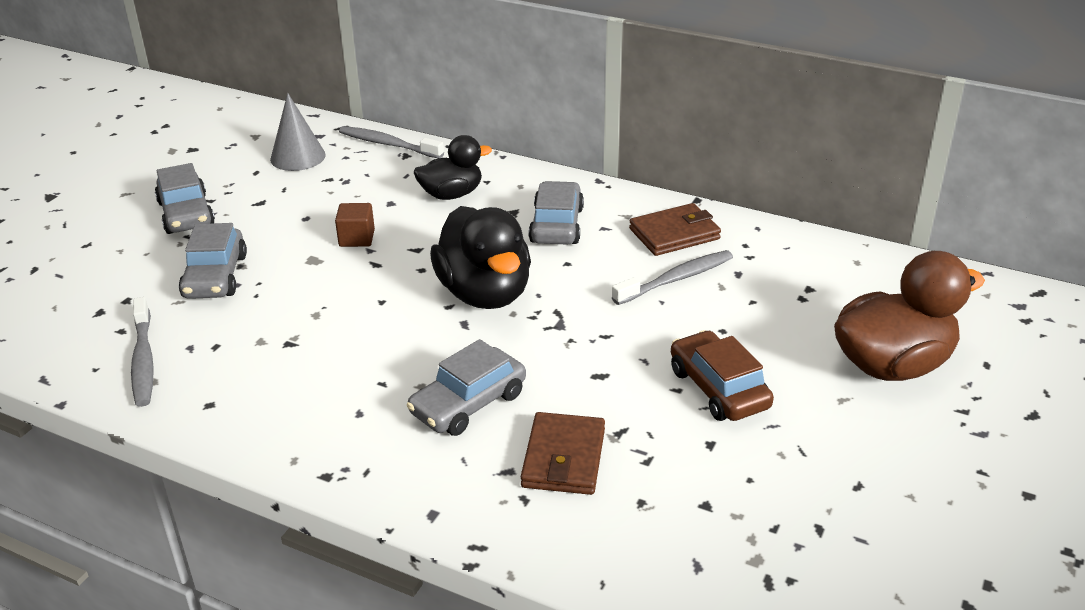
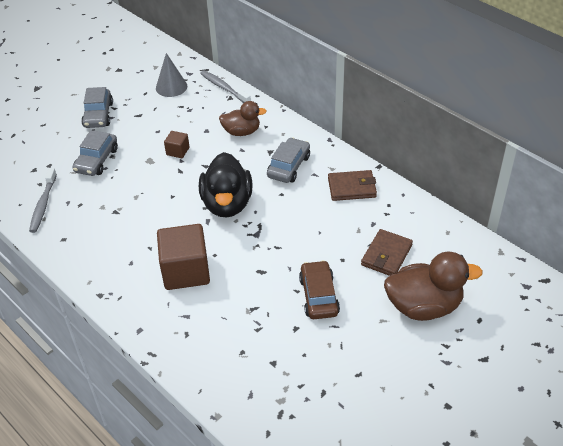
camera: 20 degrees right, 10 degrees up
(451, 194) = (242, 132): black duck -> brown duck
(468, 403) = (186, 271): grey car -> brown cube
(564, 458) = (217, 316): brown wallet -> brown wallet (386, 255)
(675, 279) = (335, 219): grey toothbrush -> none

